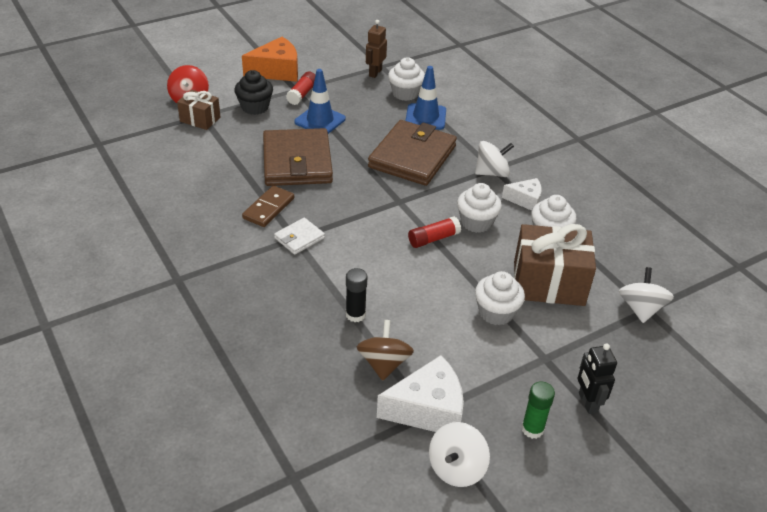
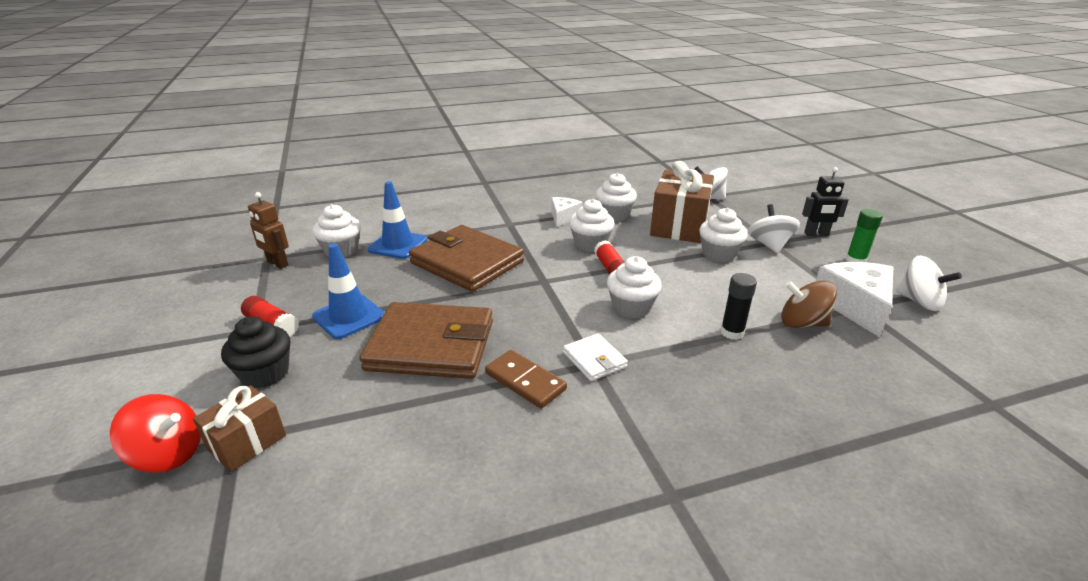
camera: 75 degrees left, 10 degrees down
(277, 71) = (185, 342): orange cheese -> none
(375, 254) = (631, 307): none -> white cupcake
(492, 173) = (516, 225): white spinning top -> white spinning top (769, 245)

